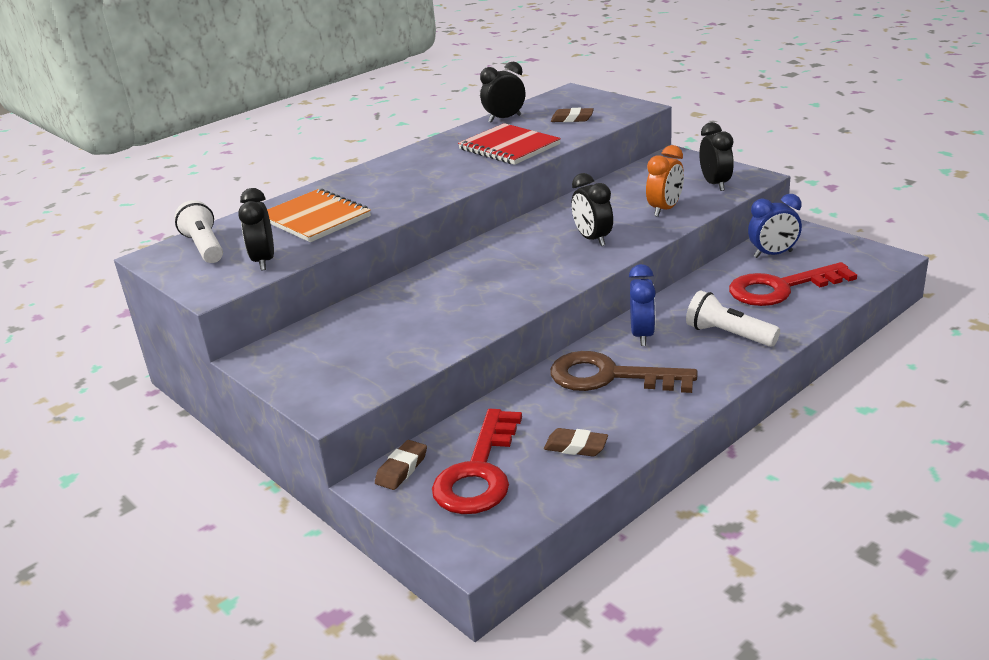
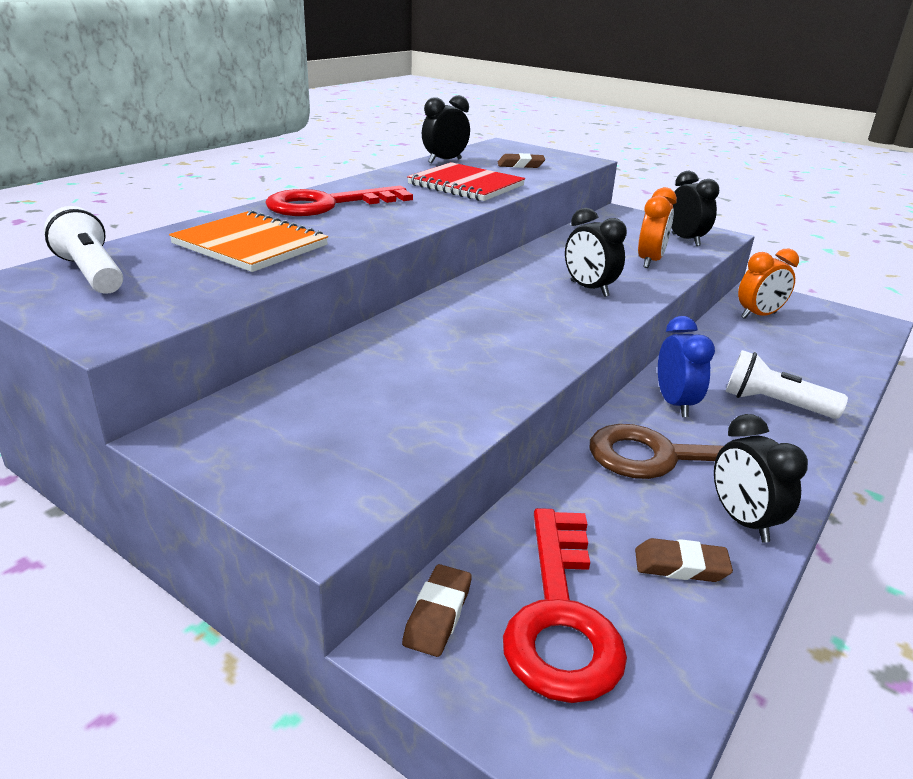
camera: 15 degrees left, 0 degrees up
(264, 261) = (187, 294): black clock -> black clock (742, 521)
(773, 254) = (758, 316): blue clock -> orange clock
(781, 288) = (793, 351): red key -> red key (327, 205)

